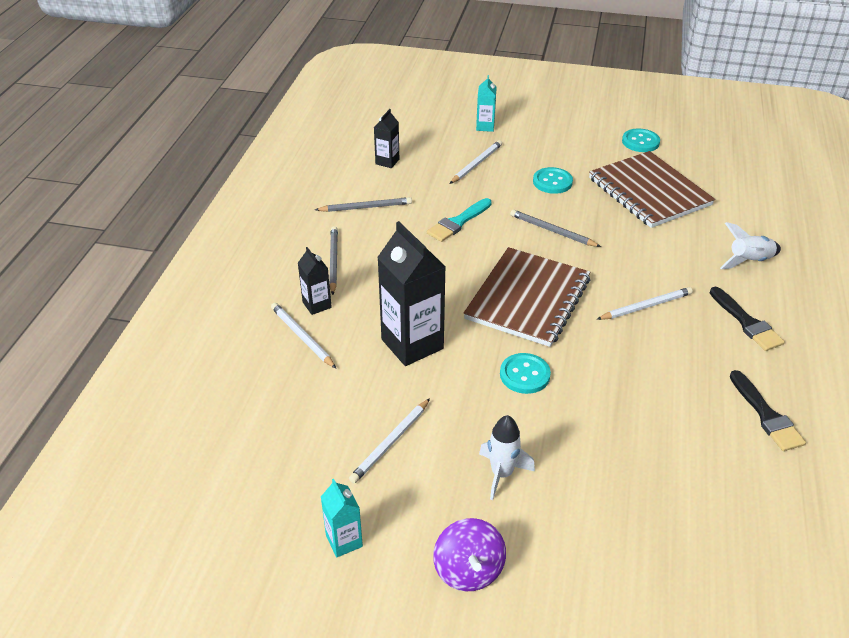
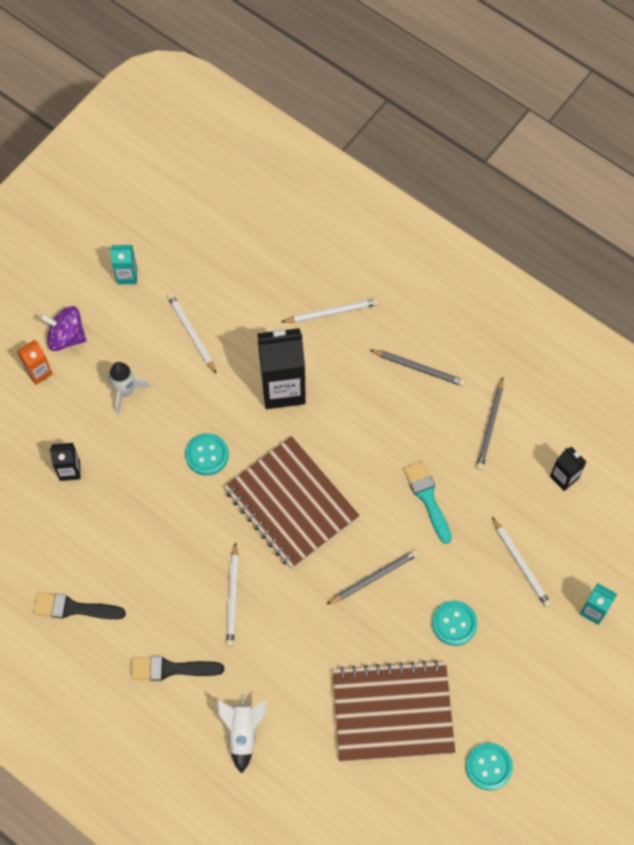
camera: 115 degrees right, 25 degrees up
(317, 305) = (366, 336): black carton -> black carton (69, 470)
(536, 578) = (38, 372): none -> orange carton

